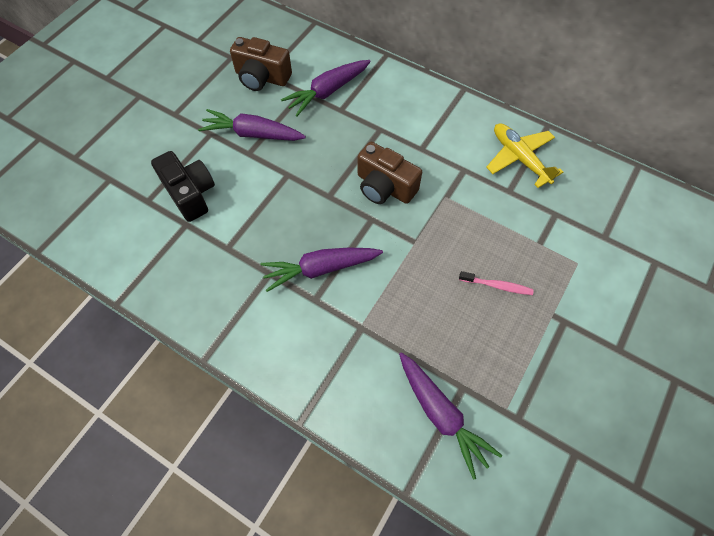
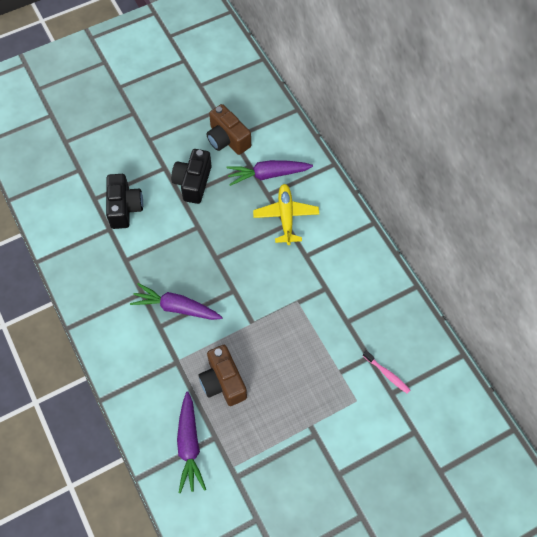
camera: 30 degrees right, 0 degrees up
(252, 134) = (193, 182): purple carrot -> black camera
(384, 187) = (259, 271): brown camera -> brown camera (223, 382)
(497, 286) = (287, 384): pink toothbrush -> pink toothbrush (387, 374)
(519, 158) = (374, 300): yellow plane -> yellow plane (286, 216)

